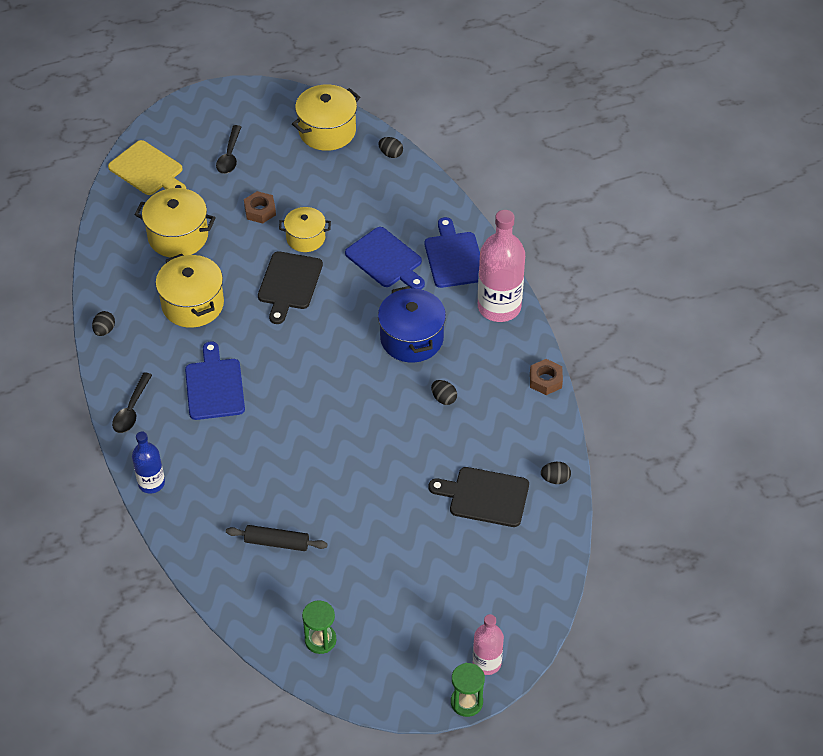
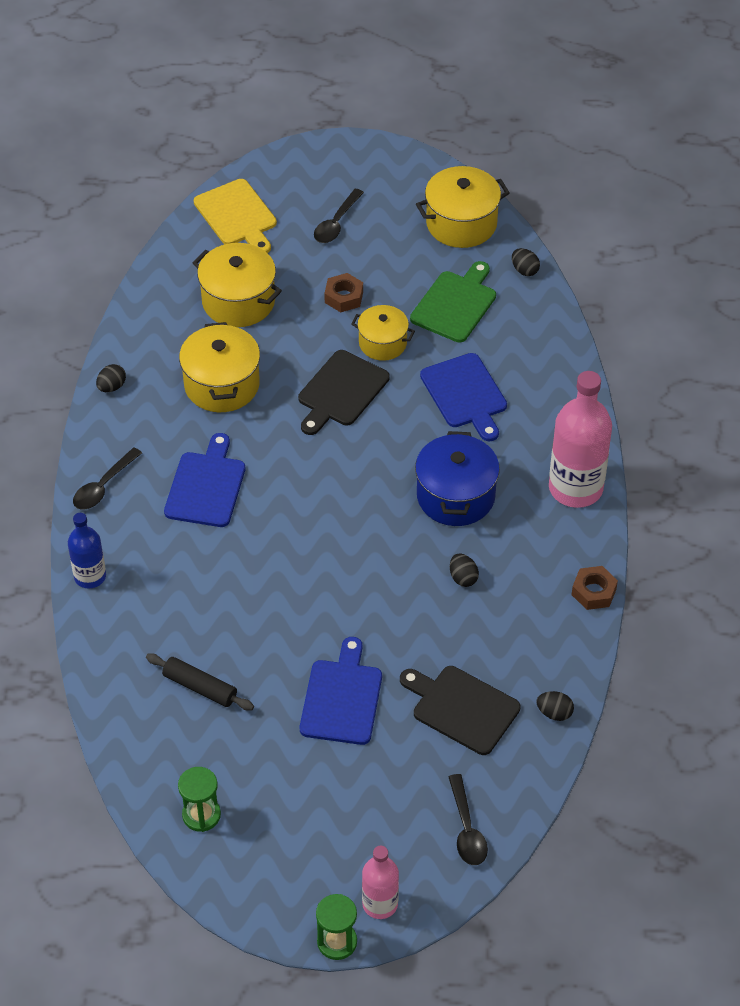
camera: 20 degrees right, 0 degrees up
(349, 193) = (455, 304): none -> green cutting board
(454, 257) = (547, 414): blue cutting board -> blue cutting board (342, 698)
(527, 585) = (466, 829): none -> black spoon

